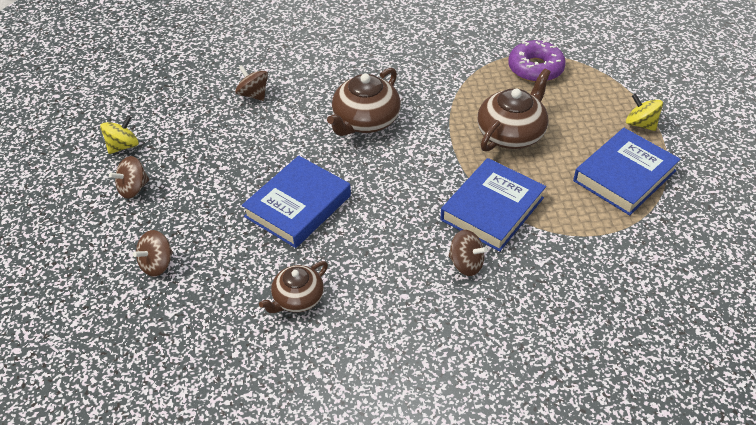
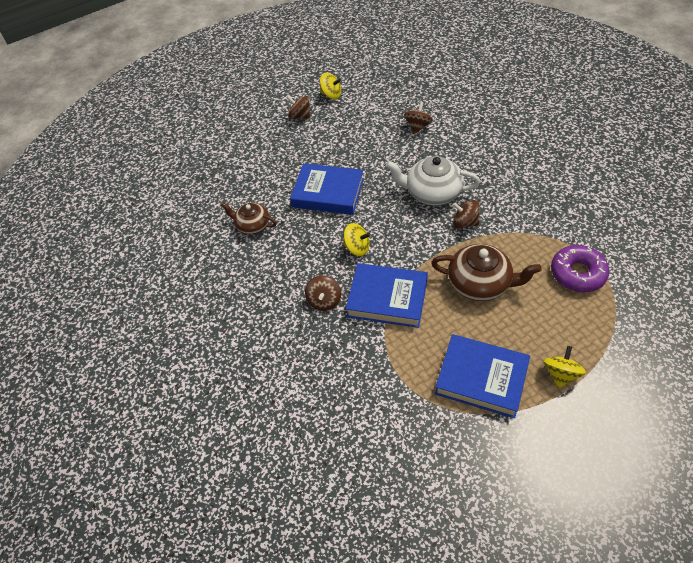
camera: 70 degrees right, 5 degrees up
(157, 264) = (248, 154): brown spinning top -> brown spinning top (465, 223)
(365, 120) = (432, 193): brown teapot -> white teapot
(404, 209) = (357, 248): none -> yellow spinning top

